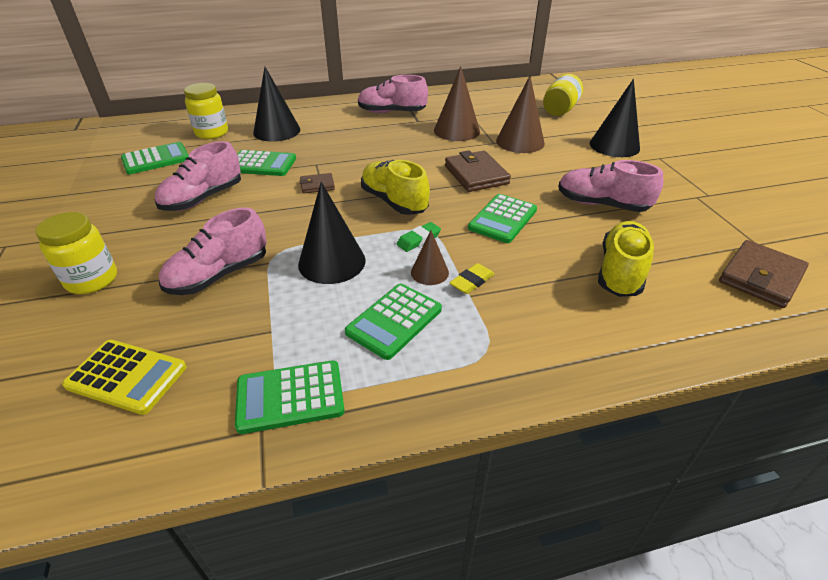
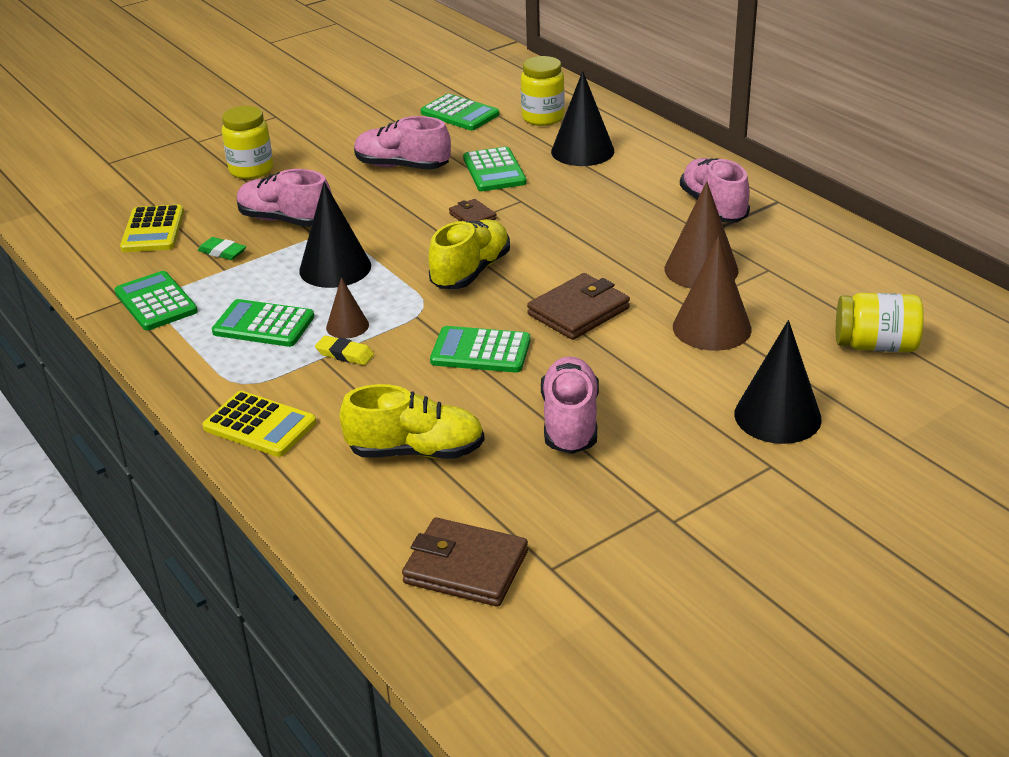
camera: 70 degrees right, 5 degrees down
(418, 240) = (402, 306): green eraser -> green eraser (222, 252)
(560, 351) = (260, 425): none -> yellow calculator

